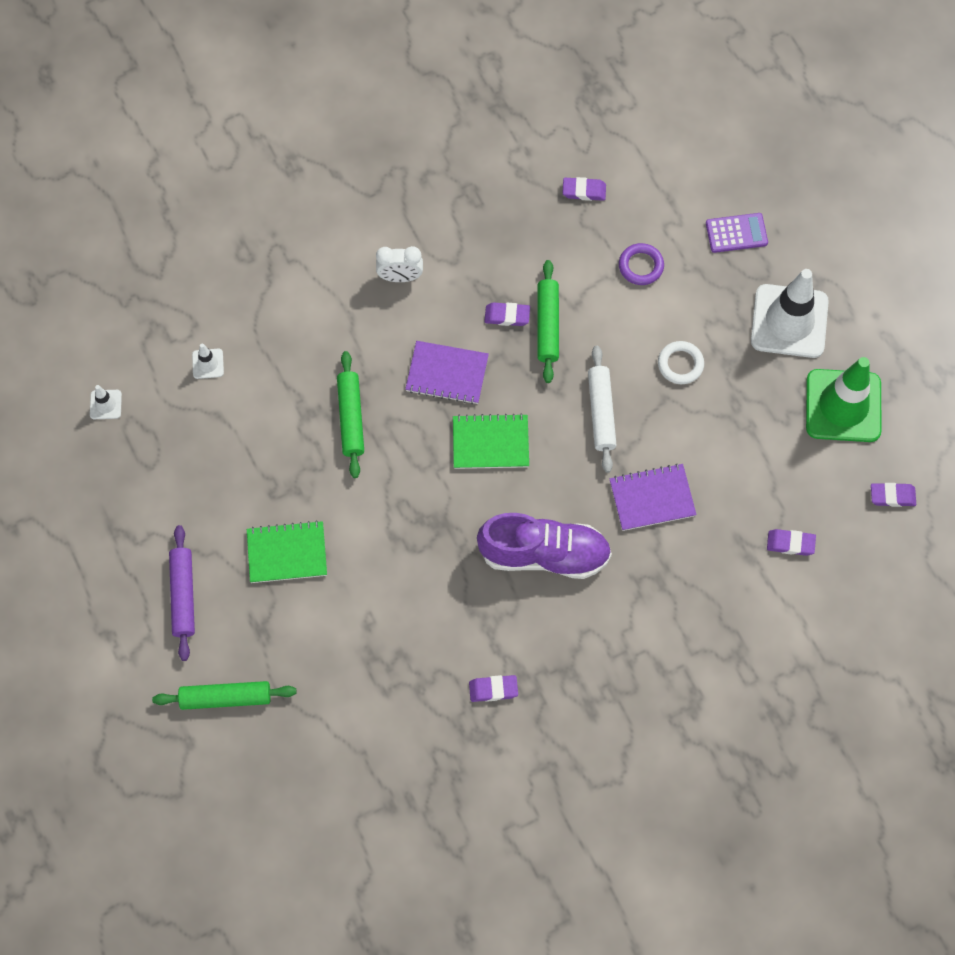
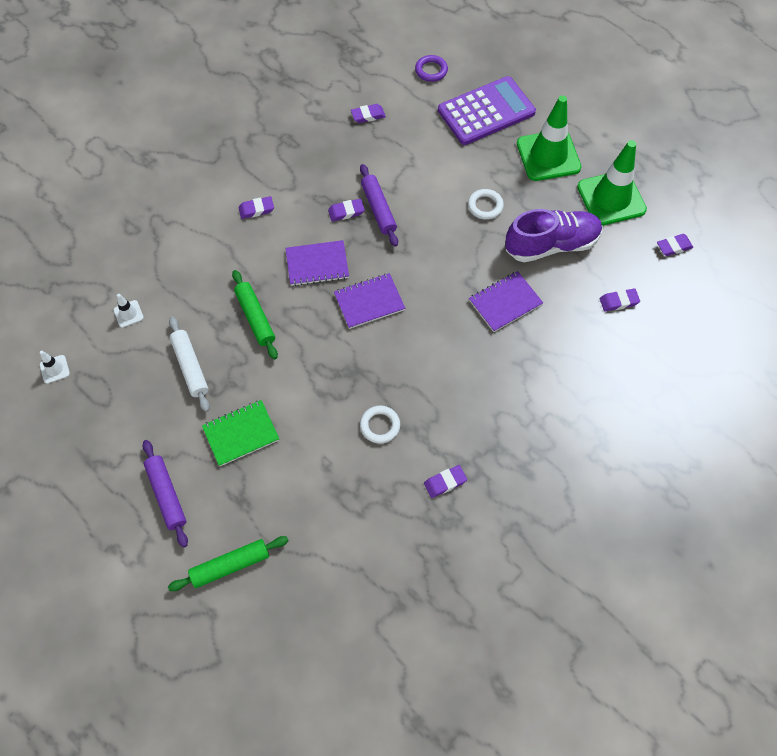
camera: 20 degrees left, 5 degrees down
(400, 277) = (256, 209): white clock -> purple eraser
(445, 598) = (380, 426): none -> white ring
(490, 442) = (369, 302): green notebook -> purple notebook
(544, 554) = (442, 368): purple shoe -> purple shoe (551, 245)
(547, 325) = (378, 209): green rolling pin -> purple rolling pin
(601, 412) = (442, 255): white rolling pin -> white rolling pin (190, 367)
(641, 266) = (429, 151): purple ring -> purple ring (431, 70)
(736, 233) = (486, 111): purple calculator -> purple calculator, size x2.00
(789, 321) = (548, 156): white traffic cone -> green traffic cone

